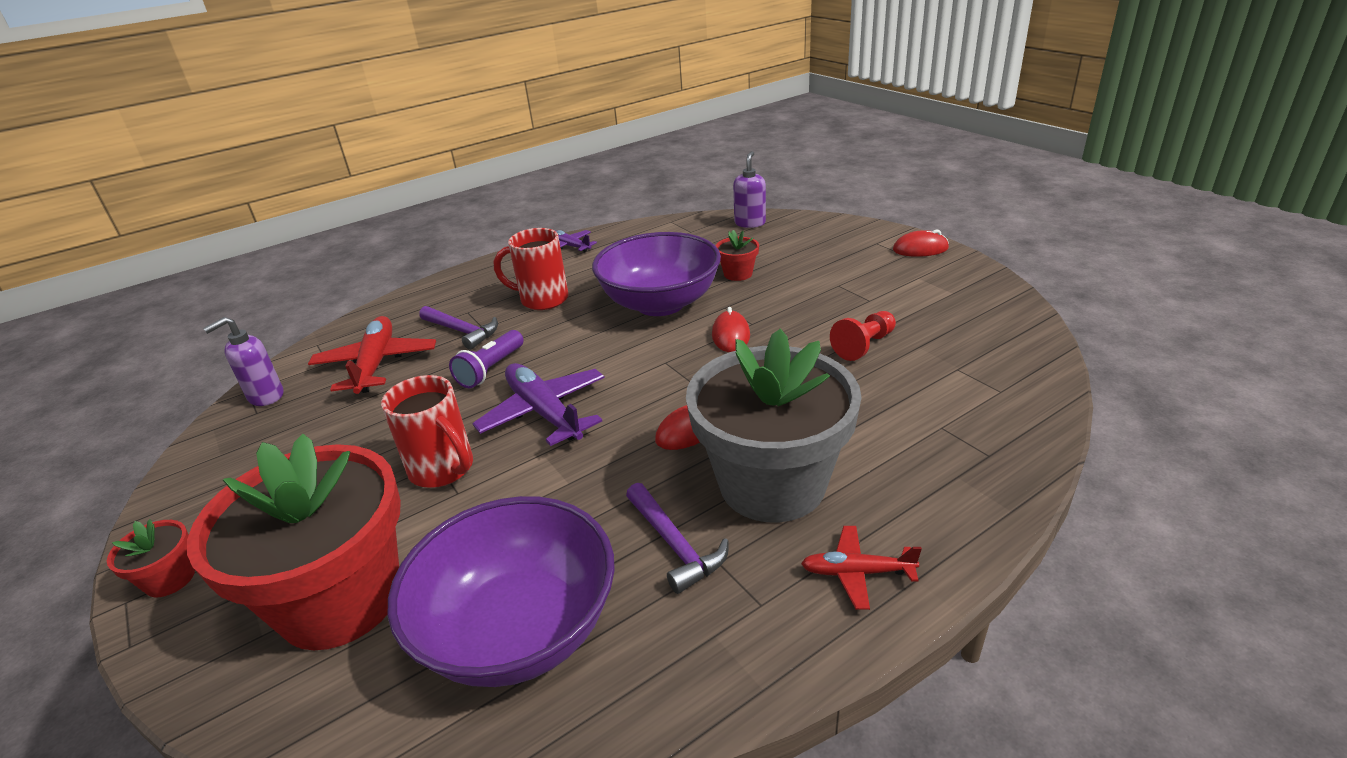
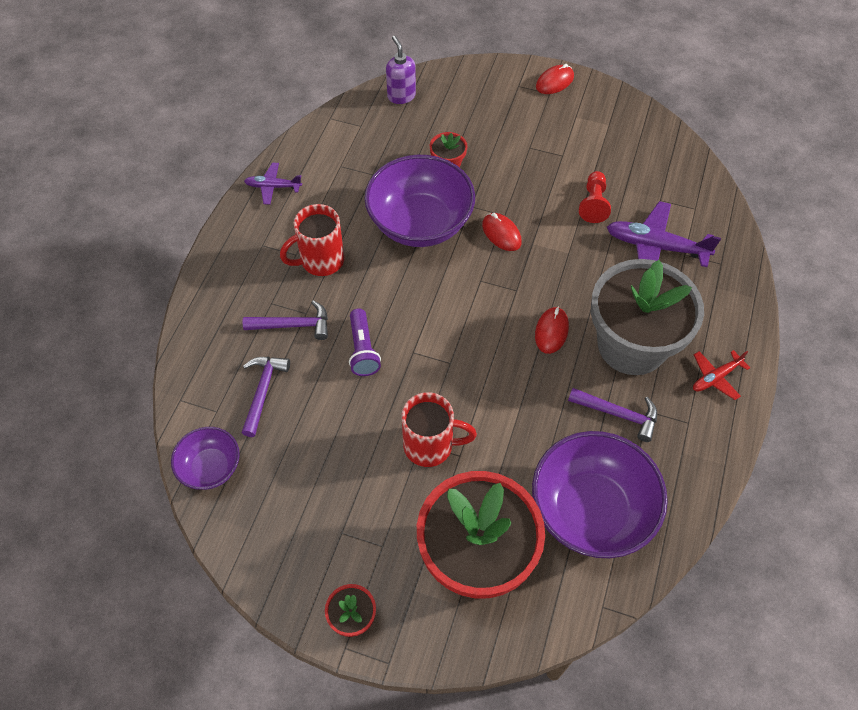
camera: 40 degrees left, 25 degrees up
(265, 396) = (210, 467): purple soap dispenser -> purple bowl
(376, 364) = (263, 391): red plane -> purple hammer
(544, 412) = (445, 366): purple plane -> purple plane (655, 246)

